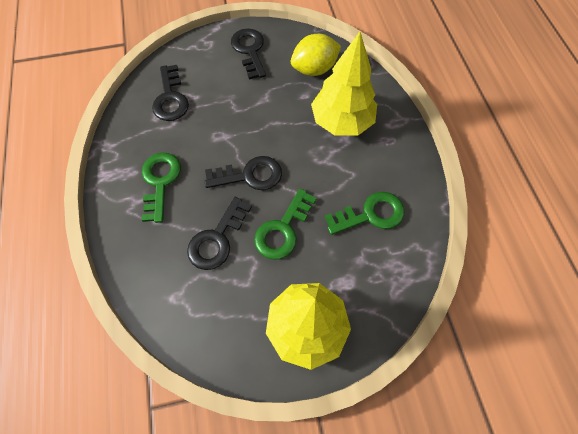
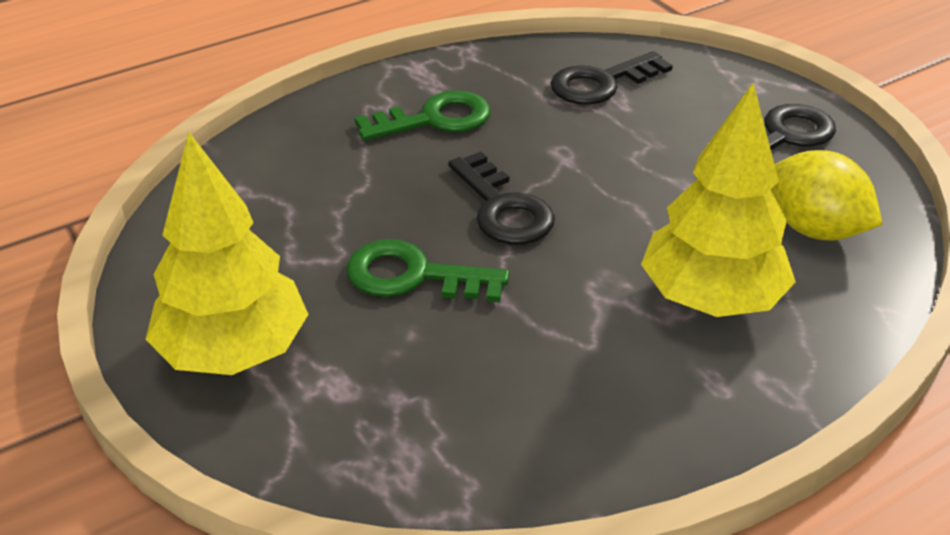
camera: 70 degrees right, 25 degrees down
(217, 239) = (359, 205): black key -> none
(370, 214) = (509, 392): green key -> none

